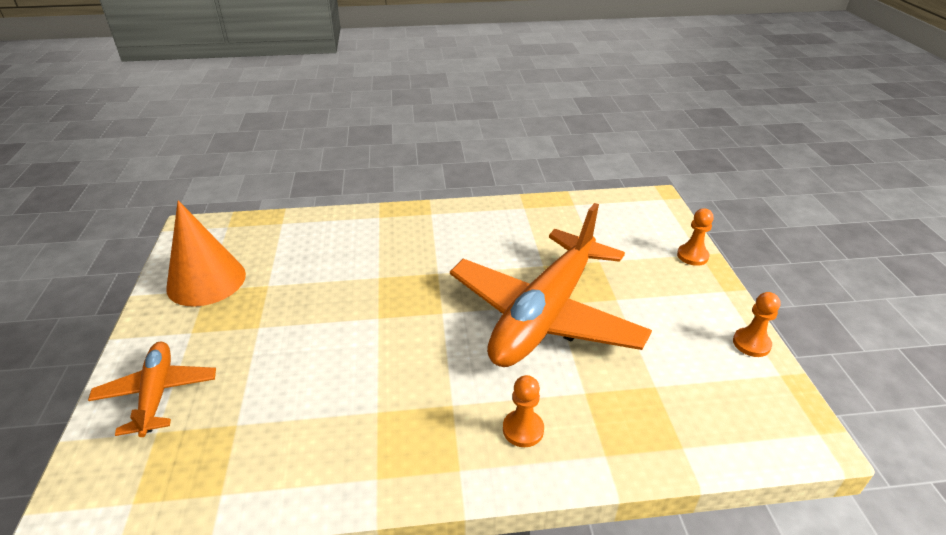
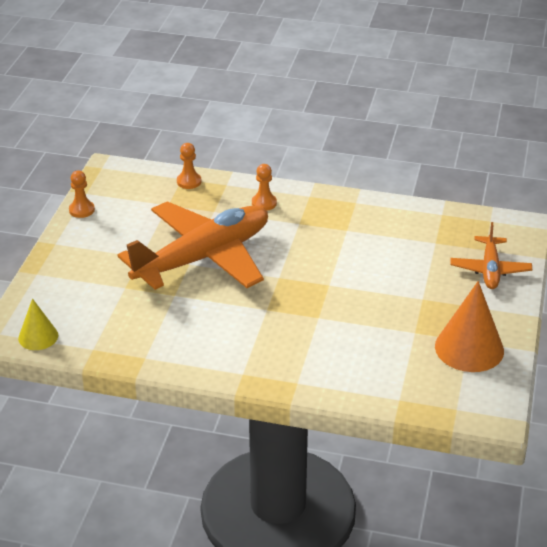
camera: 160 degrees left, 0 degrees up
(629, 202) = (38, 337): none -> yellow cone
(692, 256) = (45, 273): orange pawn -> orange pawn (189, 181)

